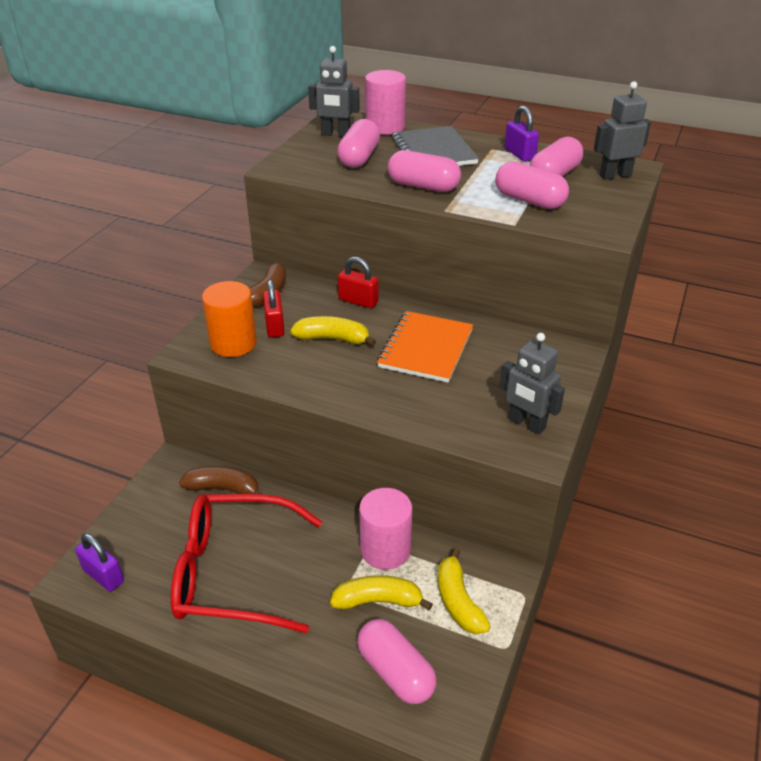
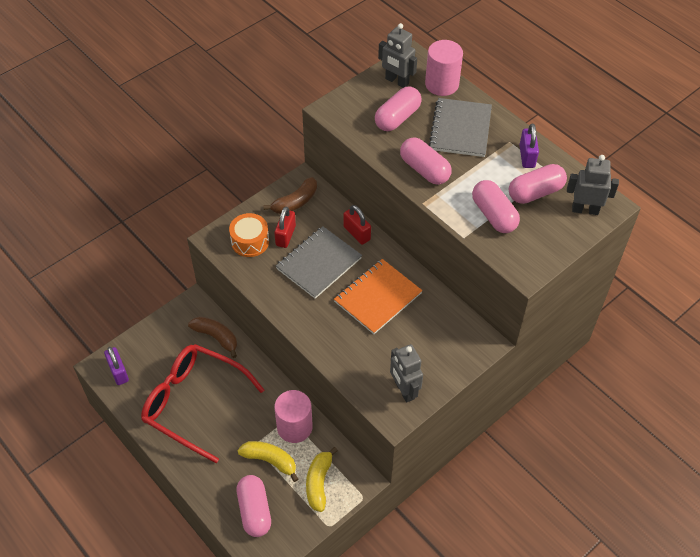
camera: 25 degrees right, 15 degrees up
(233, 343) = (250, 241): orange cylinder -> orange drum
(333, 339) = (318, 263): yellow banana -> grey notebook

